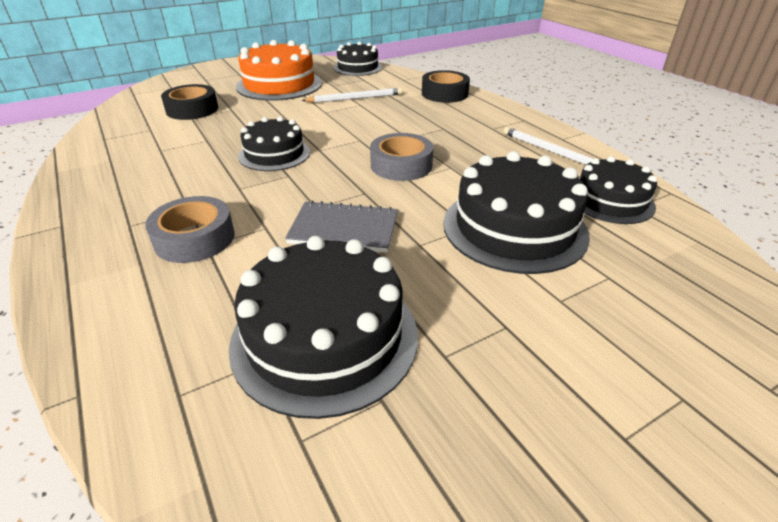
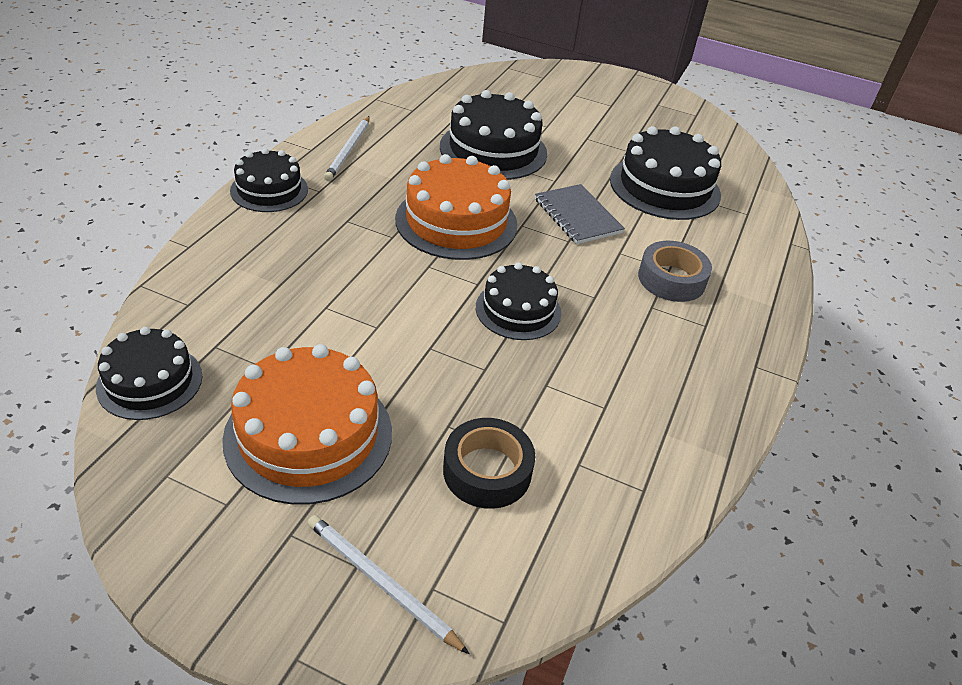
camera: 130 degrees left, 5 degrees up
(355, 98) = (306, 320): white pencil -> white pencil (381, 583)
(401, 165) = (456, 221): grey tape -> orange cake
(444, 94) = (229, 249): black tape -> none
(610, 200) = (413, 119): black cake -> black cake (269, 190)

